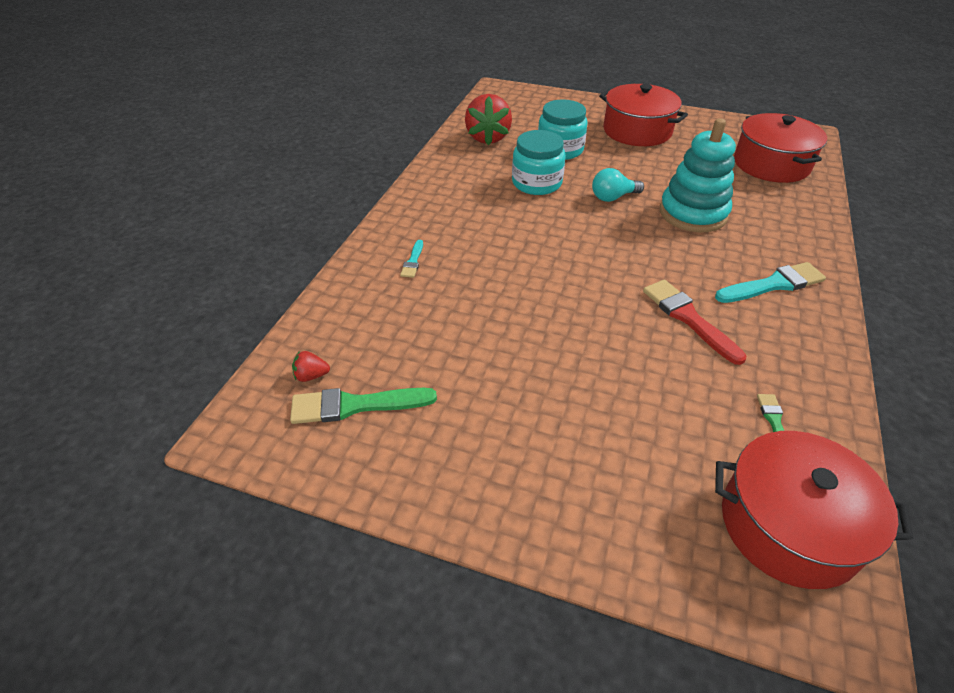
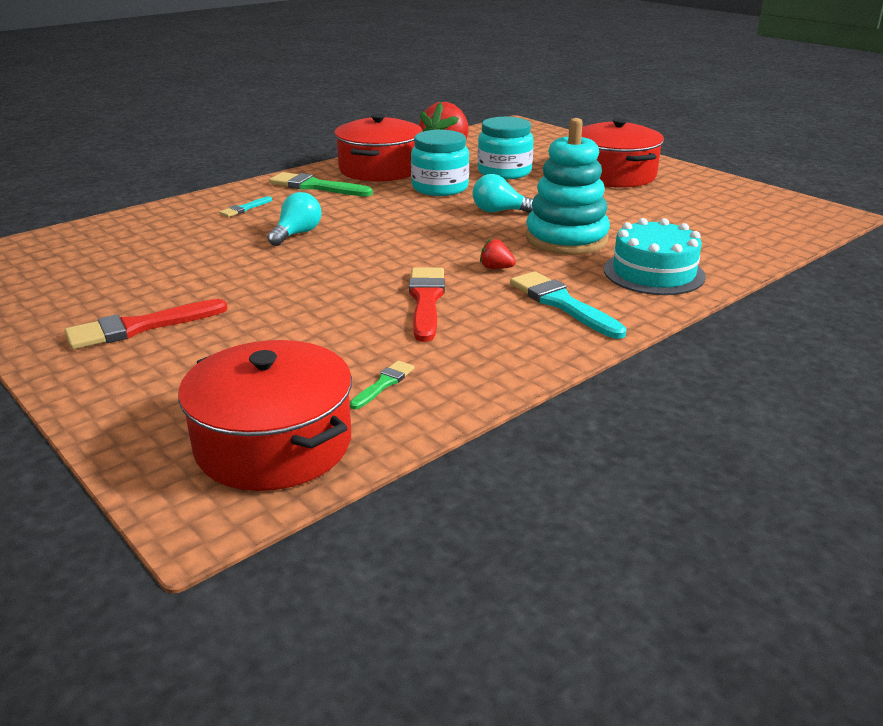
camera: 30 degrees right, 15 degrees down
(311, 376) = (63, 247): red strawberry -> red strawberry (496, 268)
(355, 405) = (65, 270): green brush -> green brush (316, 186)
(498, 278) = (297, 234): none -> turquoise light bulb
(522, 447) = (140, 327): none -> red brush
(771, 164) = (733, 226): red pot -> red pot (380, 169)
(773, 284) = (562, 304): turquoise brush -> turquoise brush turned 135 degrees counterclockwise
(785, 230) = (653, 273): none -> turquoise cake

